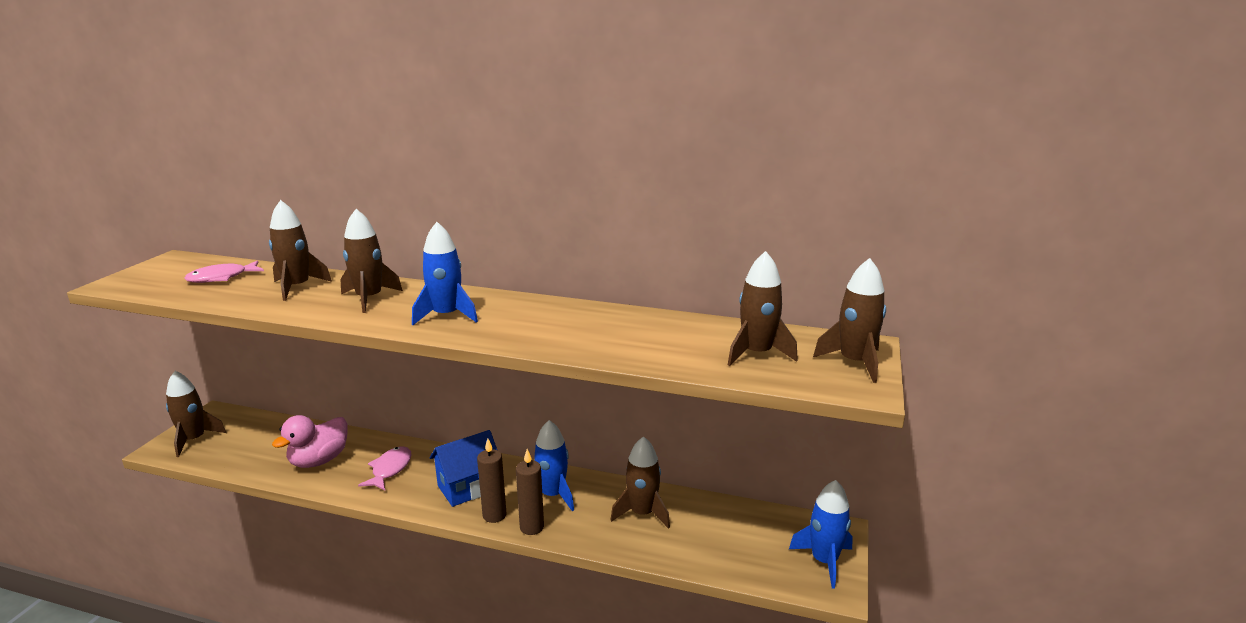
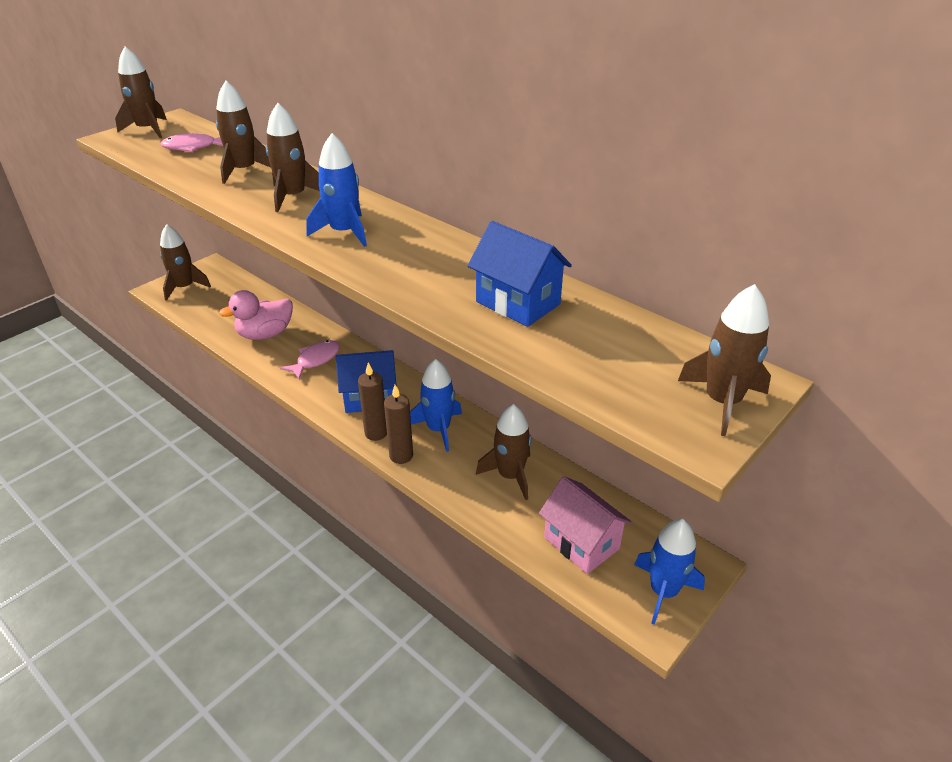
camera: 25 degrees right, 15 degrees up
(647, 334) = (518, 303): none -> blue house
(737, 547) = (581, 543): none -> pink house
(757, 353) = (616, 358): brown rocket -> brown rocket (148, 130)

